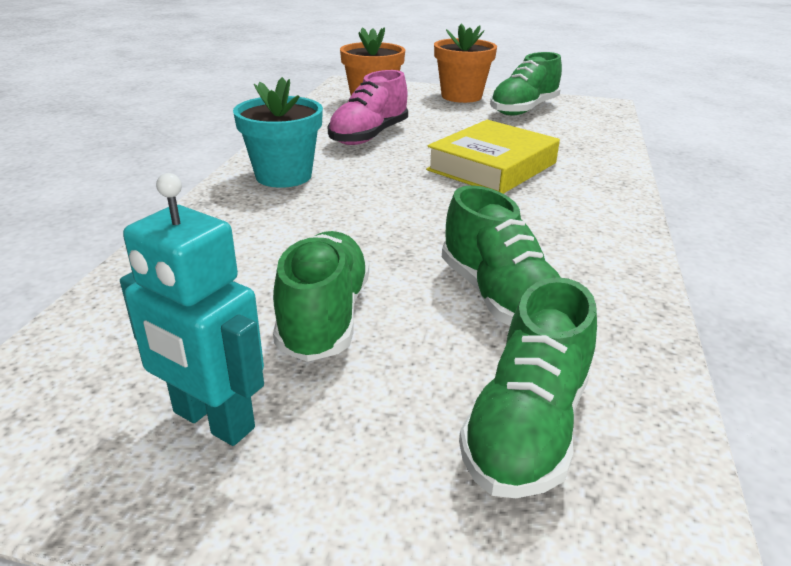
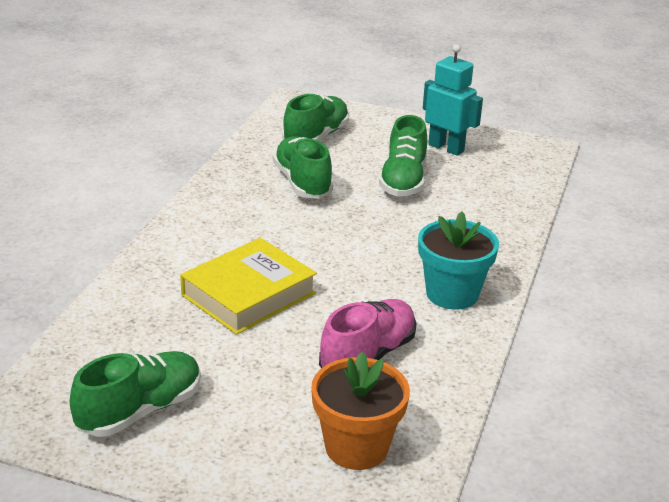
camera: 175 degrees left, 0 degrees up
(461, 96) = (212, 461): orange flower pot -> none

